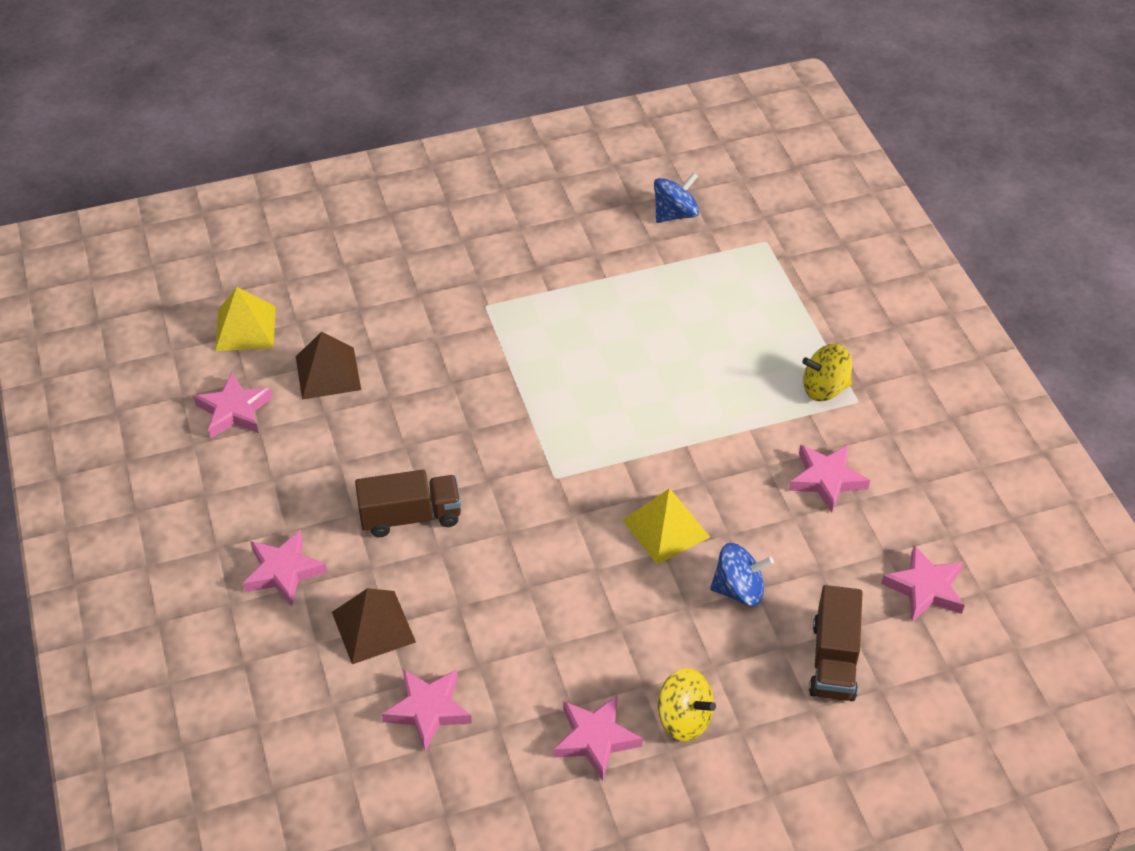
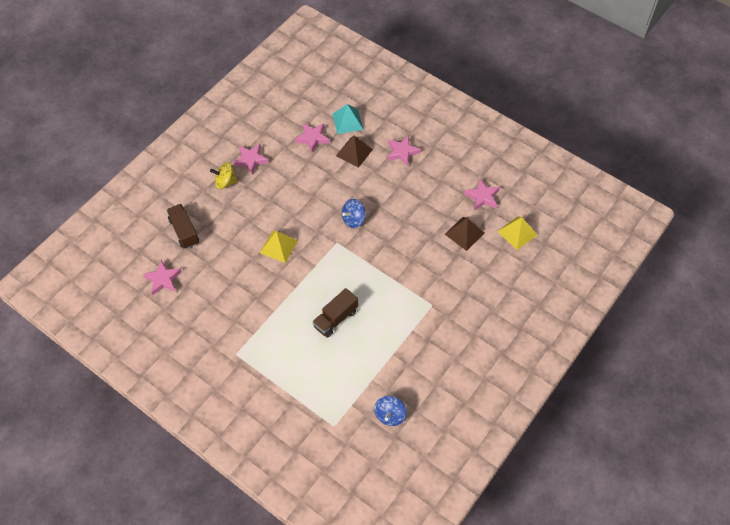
camera: 145 degrees right, 10 degrees up
(324, 705) = (347, 121): none -> turquoise pyramid
(410, 517) = (377, 196): brown truck -> brown truck (335, 318)
(739, 590) = (235, 238): blue spinning top -> blue spinning top (353, 219)
(824, 388) = (254, 352): yellow spinning top -> none
(826, 479) = (228, 305): pink star -> none

